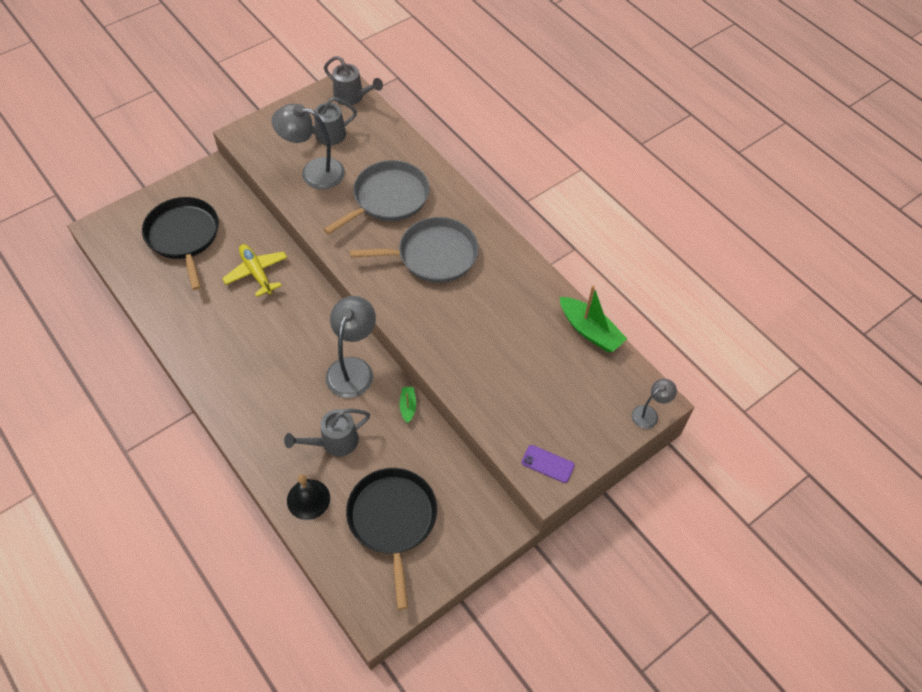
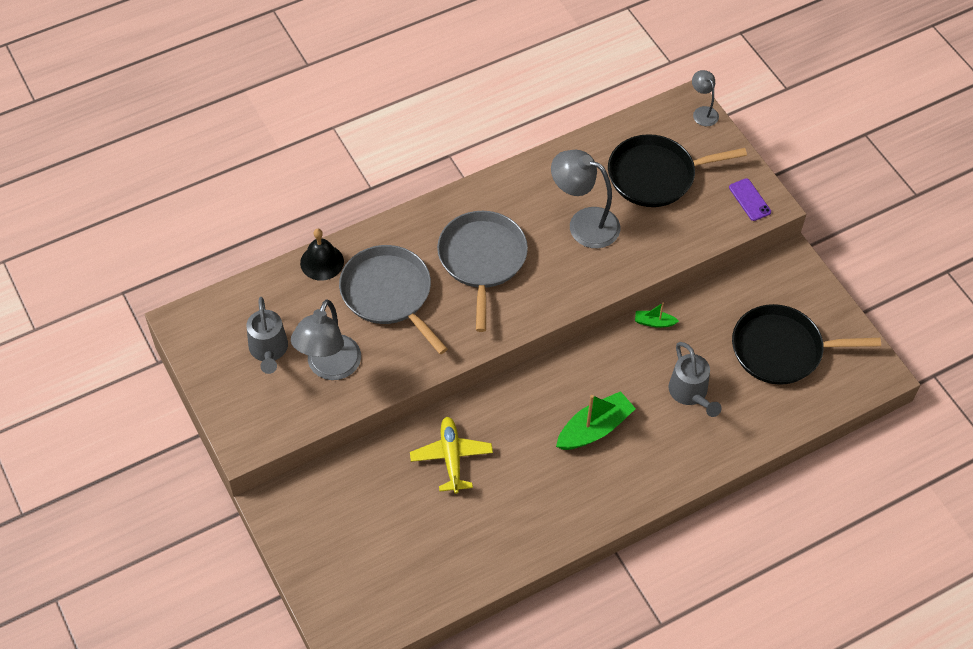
camera: 80 degrees left, 0 degrees up
(184, 236) = (378, 538): black pan -> black pan (656, 175)
(256, 273) = (451, 457): yellow plane -> yellow plane turned 105 degrees clockwise
(308, 499) = (754, 422): black bell -> black bell (322, 262)
(352, 97) = (207, 315): grey watering can -> none
(353, 368) = (601, 368): grey lamp -> grey lamp (584, 224)
(547, 464) = (749, 200): purple phone -> purple phone turned 60 degrees counterclockwise
(590, 330) = (602, 139): green boat -> green boat (594, 429)

